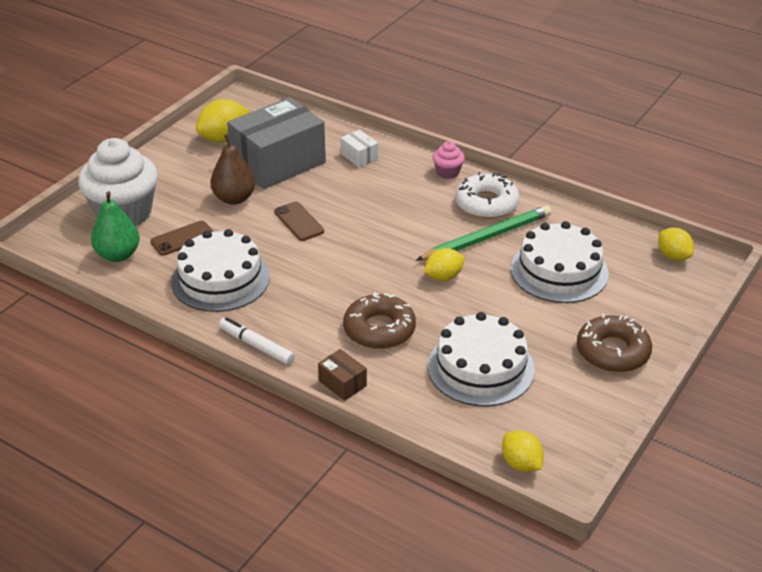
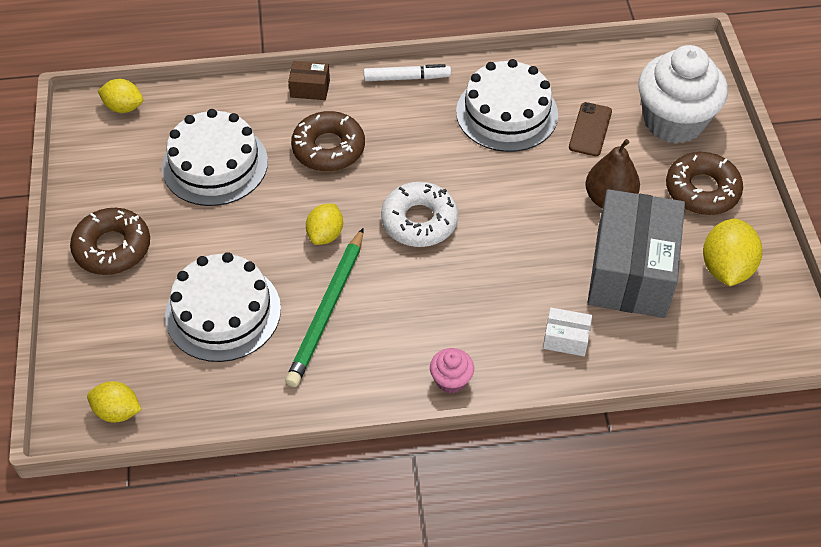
camera: 140 degrees right, 15 degrees up
(118, 255) = (615, 82): green pear -> none
(173, 174) = (702, 190): none -> brown donut
(299, 221) = (519, 212): brown phone -> none
(486, 203) = (368, 359): white donut -> white donut (419, 221)

